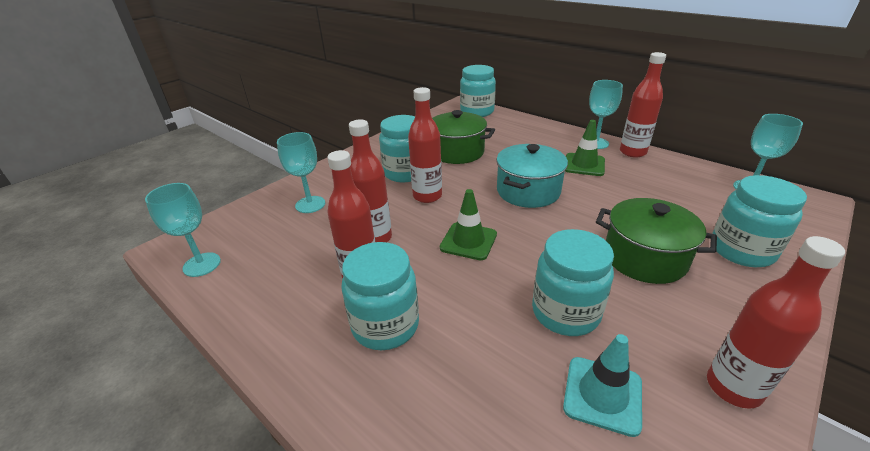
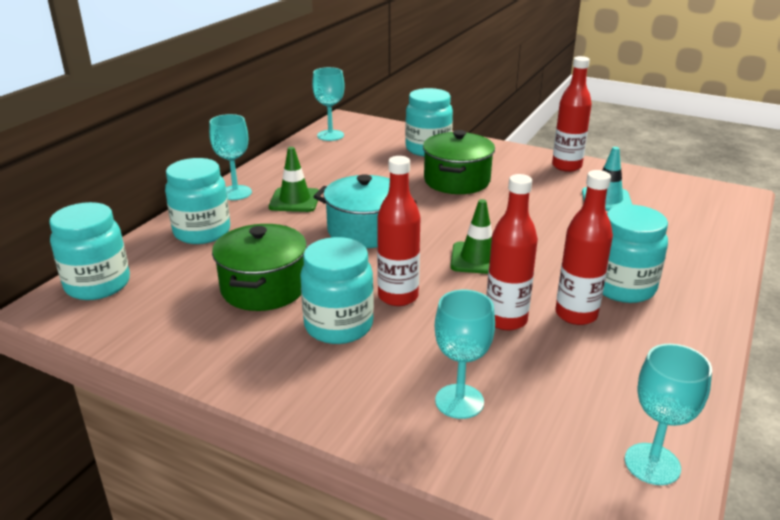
camera: 105 degrees left, 5 degrees down
(565, 312) = (544, 211): turquoise jar -> turquoise jar (202, 232)
(632, 152) = (260, 175): red bottle -> none

